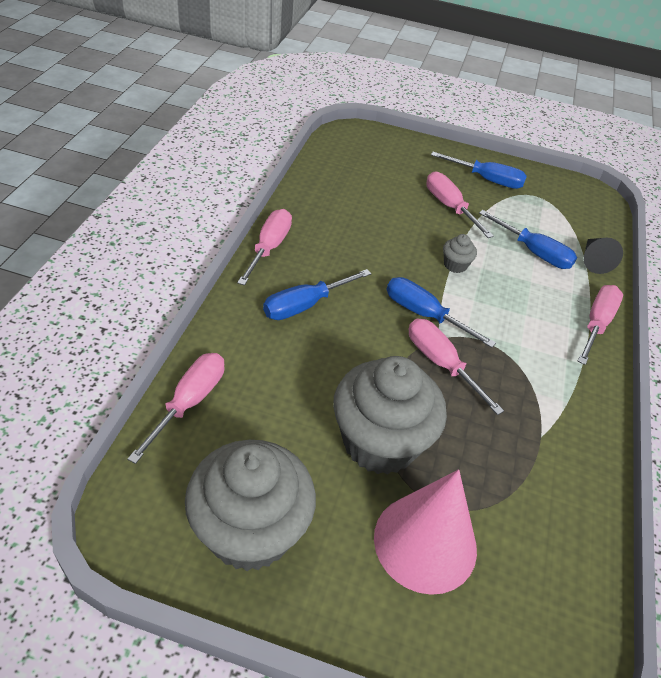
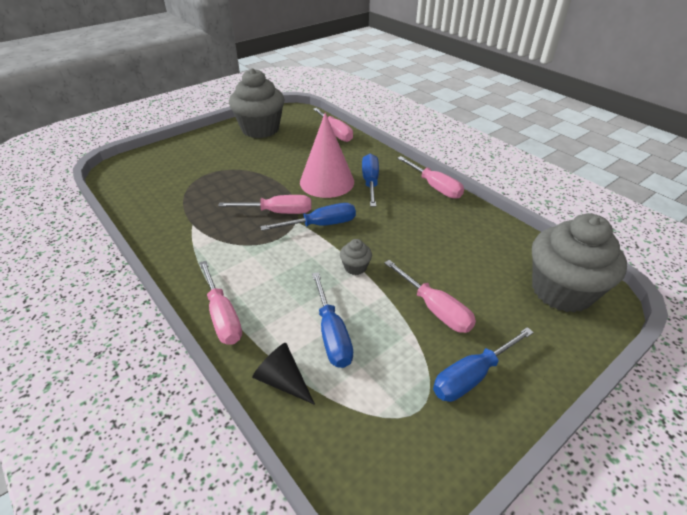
camera: 130 degrees right, 5 degrees down
(380, 442) = (257, 171): grey cupcake -> grey cupcake (561, 291)
(425, 542) = (201, 162): pink cone -> pink cone (327, 182)
(450, 207) = (434, 308): pink screwdriver -> pink screwdriver turned 45 degrees clockwise
(533, 252) = (332, 334): blue screwdriver -> blue screwdriver turned 90 degrees counterclockwise

